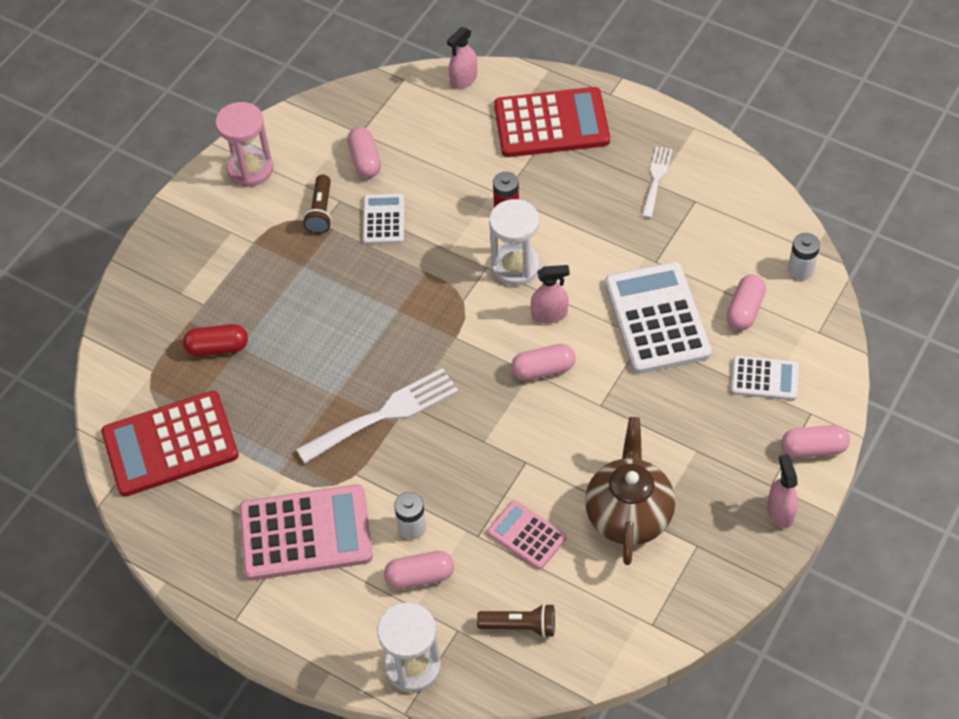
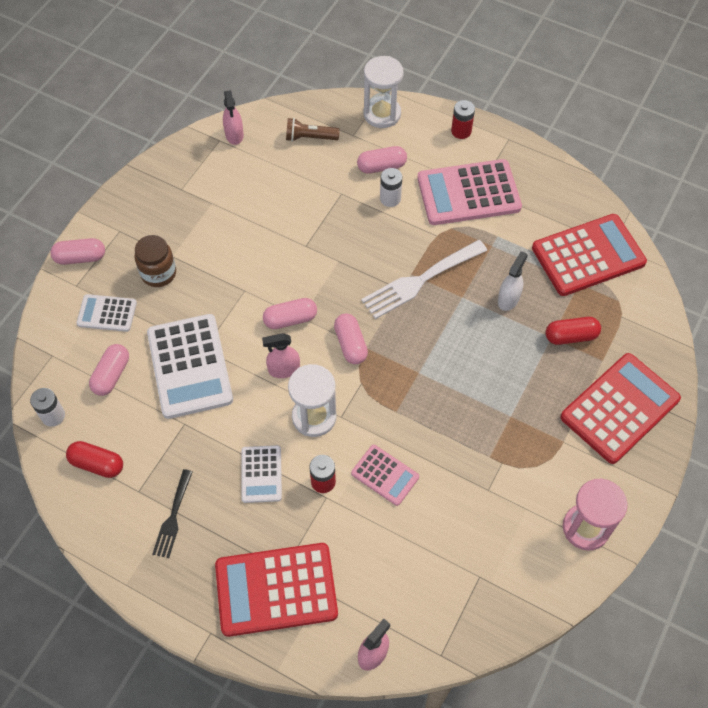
camera: 175 degrees right, 5 degrees up
(185, 273) = (619, 408): none -> red calculator
(281, 391) = (508, 299): none -> white spray bottle
(300, 634) = (461, 131): none -> red battery
(321, 212) = (504, 476): brown flashlight -> none
(365, 160) = (469, 539): pink capsule -> pink capsule (350, 344)
(383, 219) = (442, 468): white calculator -> white calculator (261, 474)
(526, 535) = (305, 194): pink calculator -> pink calculator (385, 475)
(628, 513) = (229, 209): brown teapot -> none
(656, 179) = (173, 517): white fork -> black fork
(709, 427) = (158, 273): none -> brown jar
(742, 224) = (97, 464): none -> red capsule
(780, 512) = (116, 212): pink spray bottle -> pink spray bottle (234, 135)

